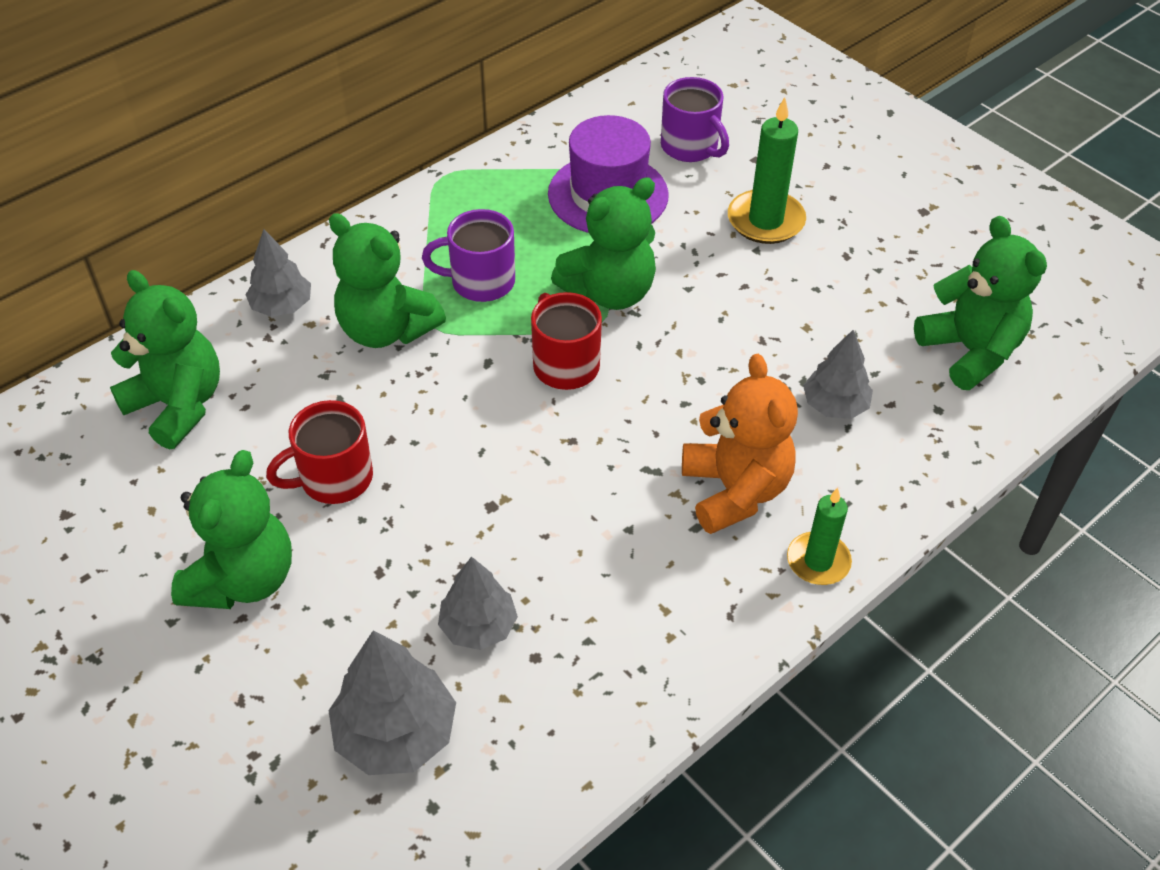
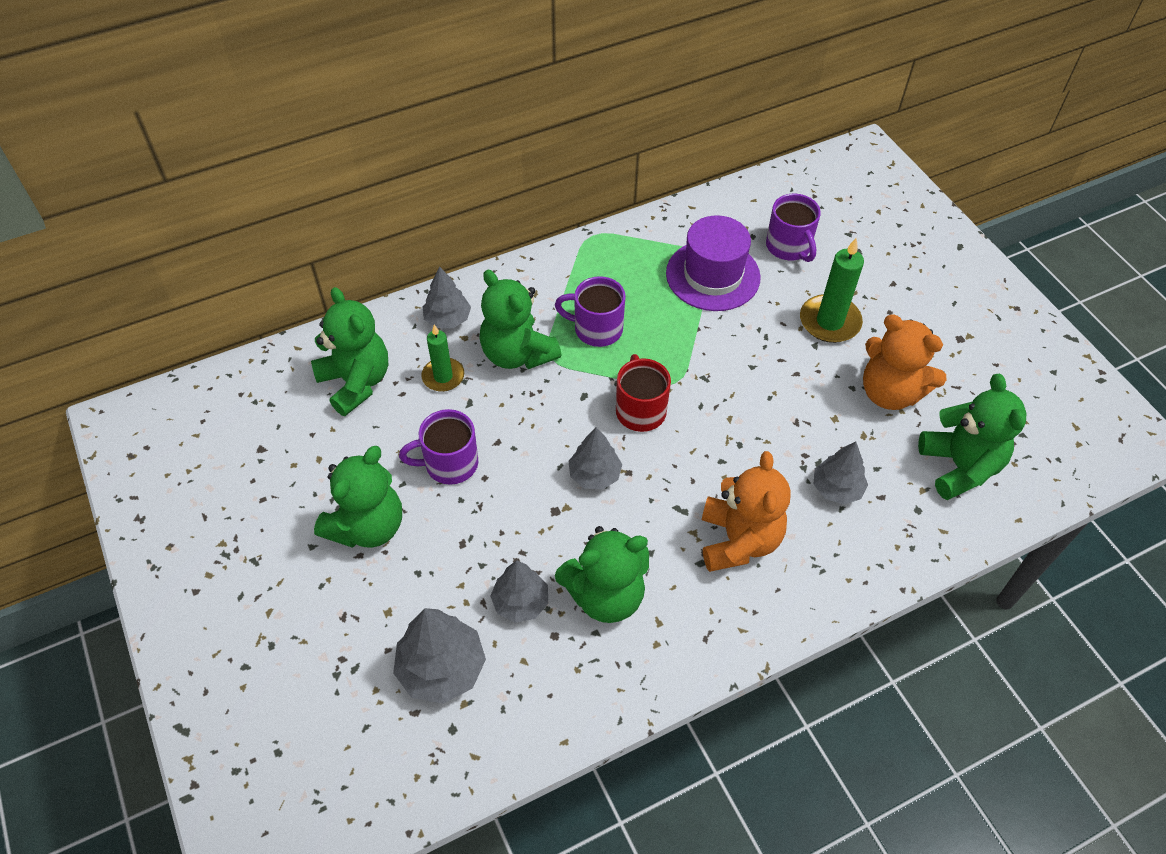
camera: 15 degrees right, 5 degrees up
(334, 479) = (449, 464): red mug -> purple mug
(529, 452) = (594, 475): none -> grey tree
(609, 292) = (690, 357): green teddy bear -> green teddy bear (605, 595)
(818, 561) = (785, 612): green candle -> green candle (443, 376)
(862, 285) = (890, 392): none -> orange teddy bear

